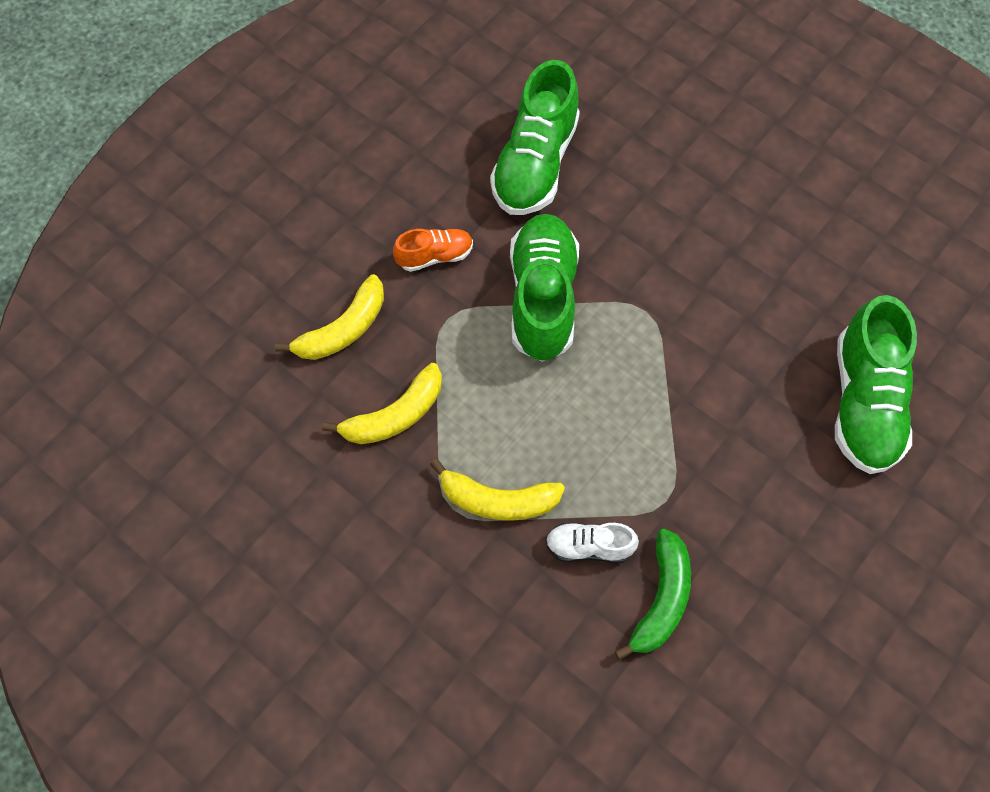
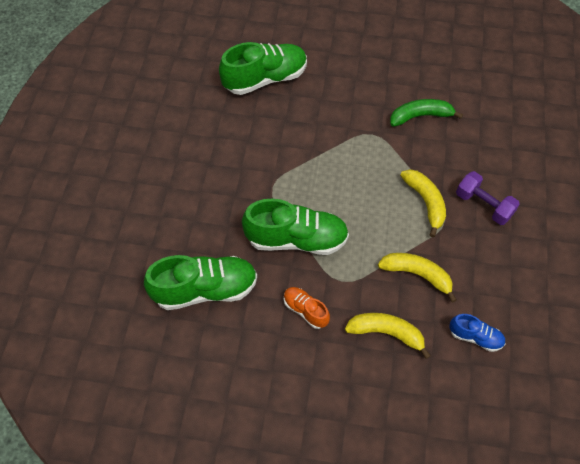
camera: 120 degrees left, 5 degrees down
(264, 430) = (475, 337): none -> blue shoe
(441, 582) = (483, 205): none -> purple dumbbell
(542, 298) = (296, 239): green shoe -> green shoe turned 150 degrees counterclockwise
(589, 547) = (418, 154): white shoe -> none

